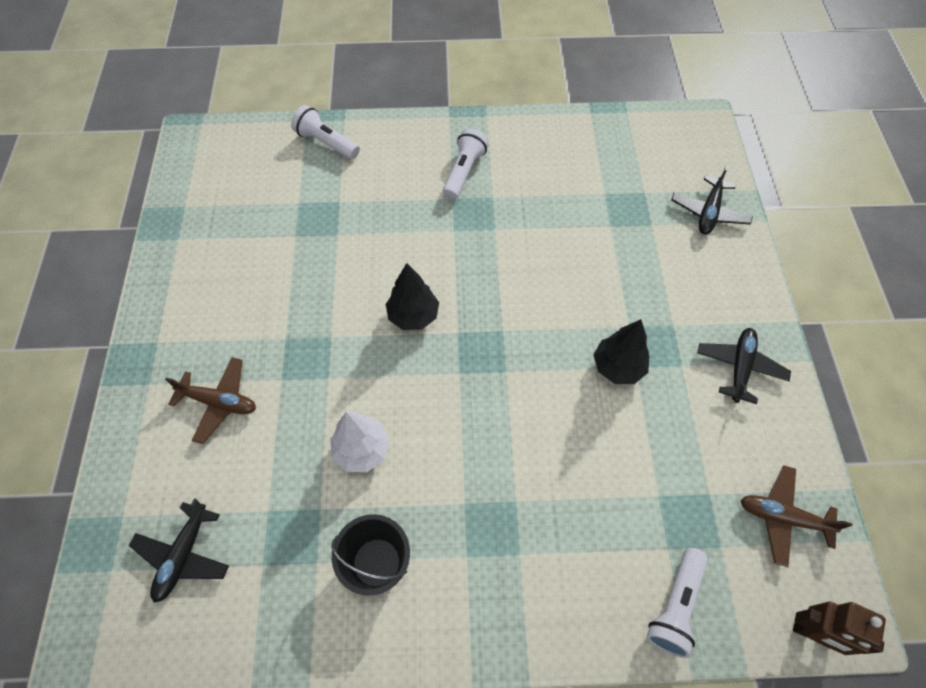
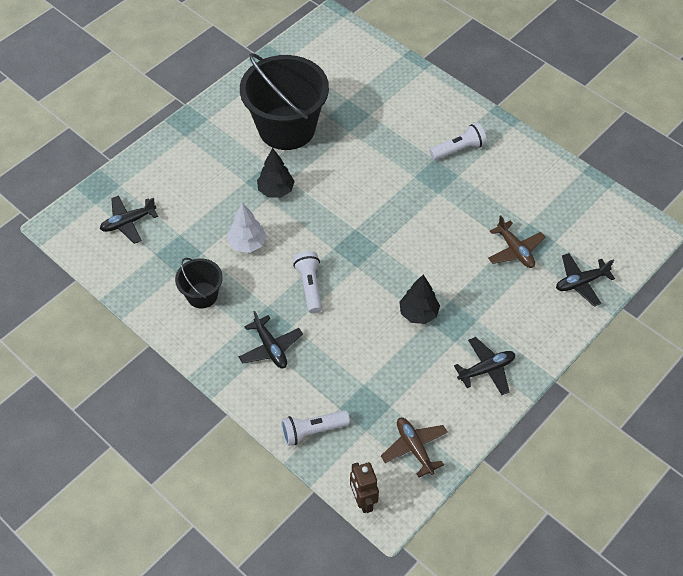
camera: 45 degrees right, 5 degrees down
(219, 402) = (207, 169): brown plane -> brown plane (515, 250)
(264, 281) = (287, 128): none -> black bucket
(326, 143) = (399, 76): white flashlight -> white flashlight (309, 286)
(413, 316) = (341, 203): black tree -> black tree (276, 190)
(523, 551) = (270, 347): none -> black plane

